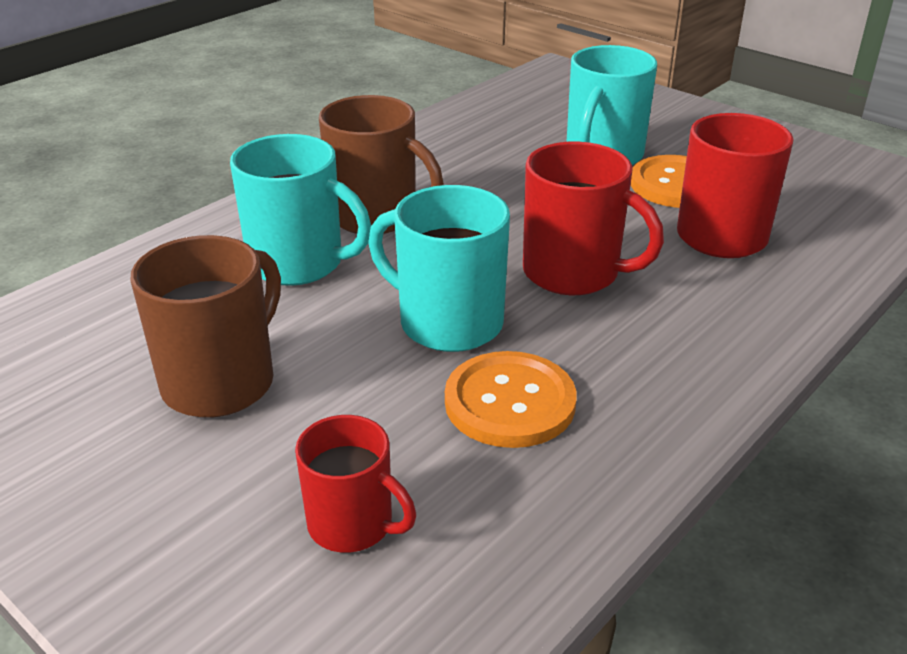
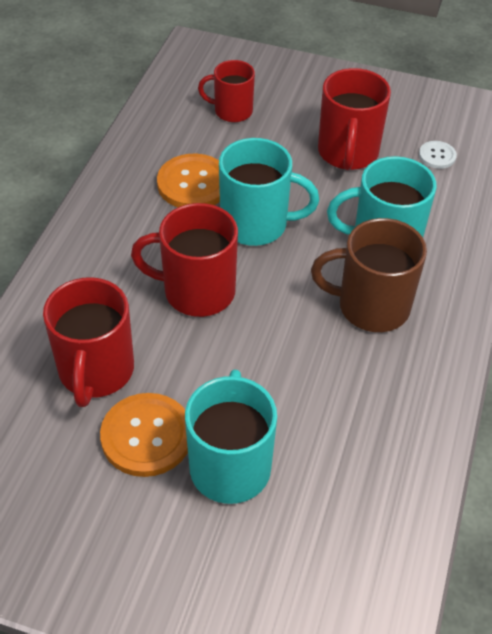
camera: 155 degrees right, 15 degrees up
(95, 341) = (437, 156): none -> white button
(221, 382) = (347, 153): brown mug -> red mug

